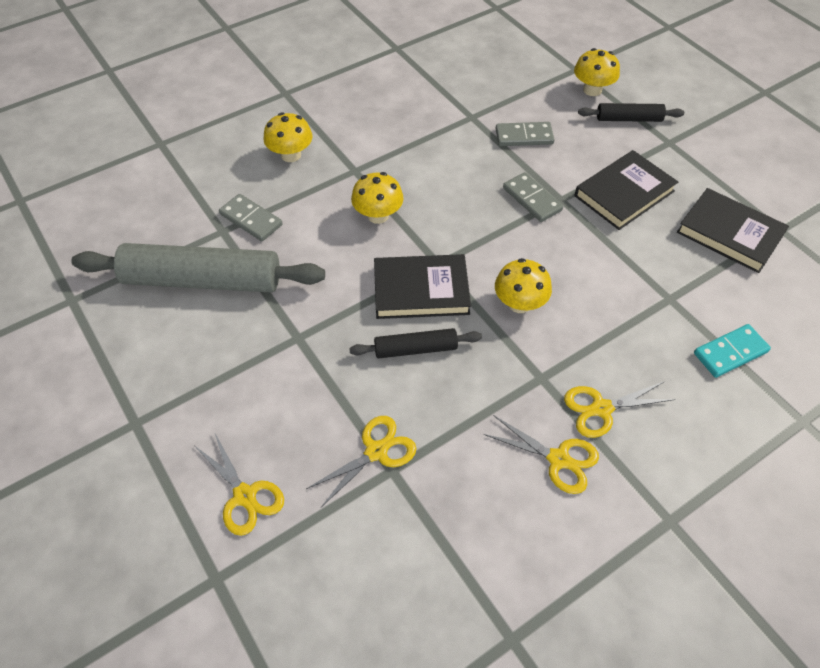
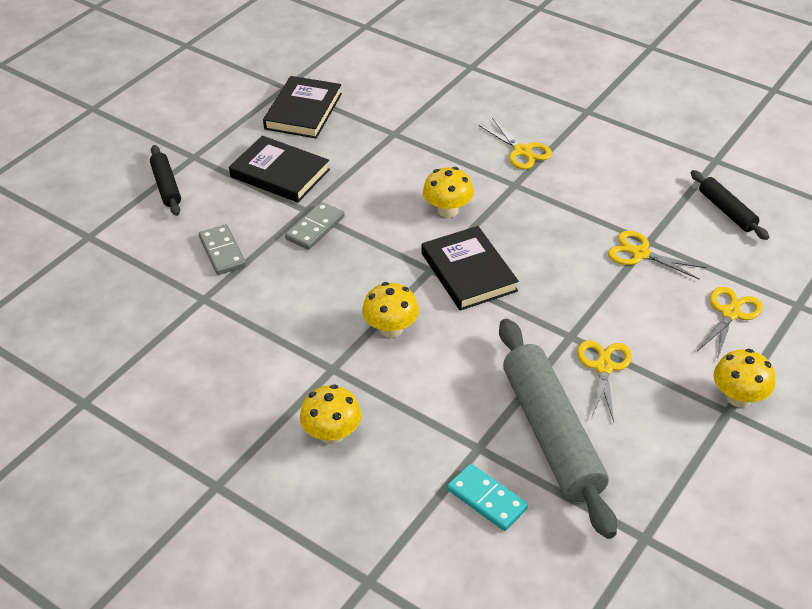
camera: 110 degrees left, 10 degrees down
(251, 219) = (449, 429): grey domino -> none
(416, 349) = (533, 258): black rolling pin -> black rolling pin (727, 211)
(558, 459) = (578, 163): yellow scissors -> yellow scissors (603, 367)
(592, 90) = (124, 218): yellow mushroom -> yellow mushroom (738, 397)
(730, 352) = (431, 100): turquoise domino -> turquoise domino (487, 499)

